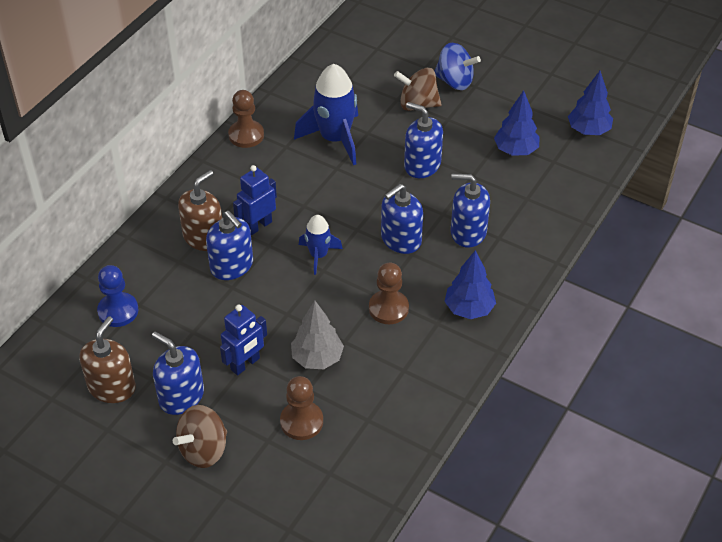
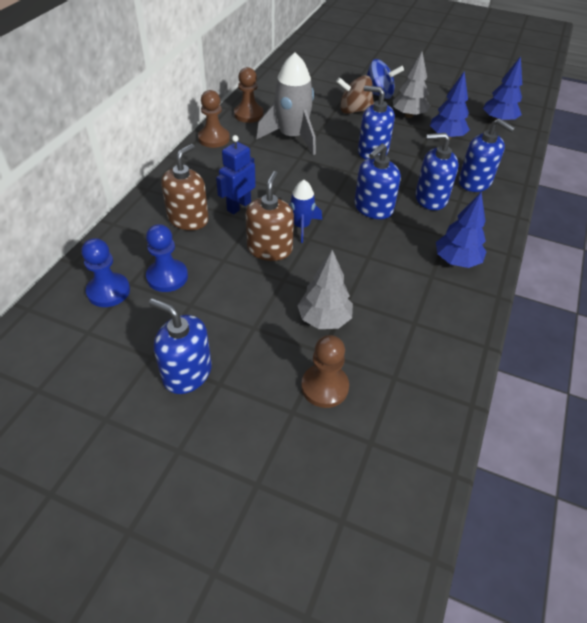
camera: 10 degrees left, 0 degrees up
(112, 387) = (107, 370): brown soap dispenser -> brown soap dispenser (269, 249)
(175, 301) = (167, 277): none -> blue pawn
(203, 450) = (221, 431): brown spinning top -> none
(232, 266) = (220, 241): blue soap dispenser -> blue soap dispenser (475, 182)
(245, 364) = (251, 332): blue robot -> none
(335, 139) = (292, 137): blue rocket -> grey rocket
(388, 308) = (381, 267): brown pawn -> brown pawn (248, 114)
(481, 116) = (408, 115): none -> grey tree

